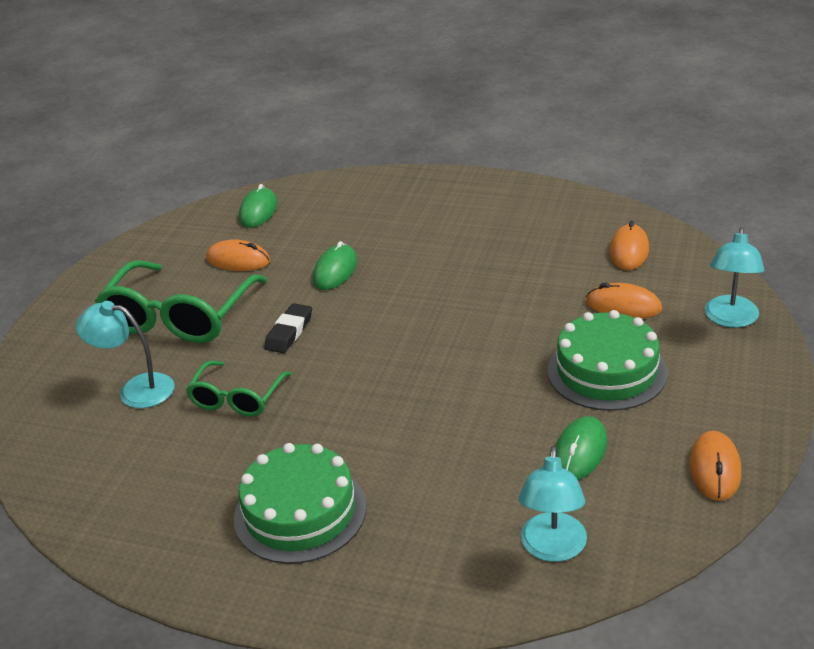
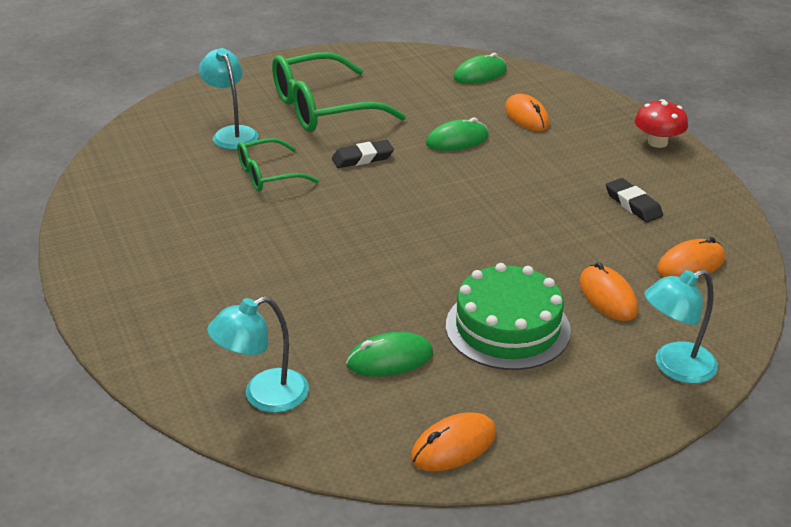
camera: 45 degrees right, 0 degrees up
(238, 260) = (413, 97): orange mouse -> orange mouse (526, 116)
(300, 512) = (185, 260): green cake -> none
(470, 184) = (657, 142): none -> red mushroom
(530, 236) = (633, 204): none -> black eraser

